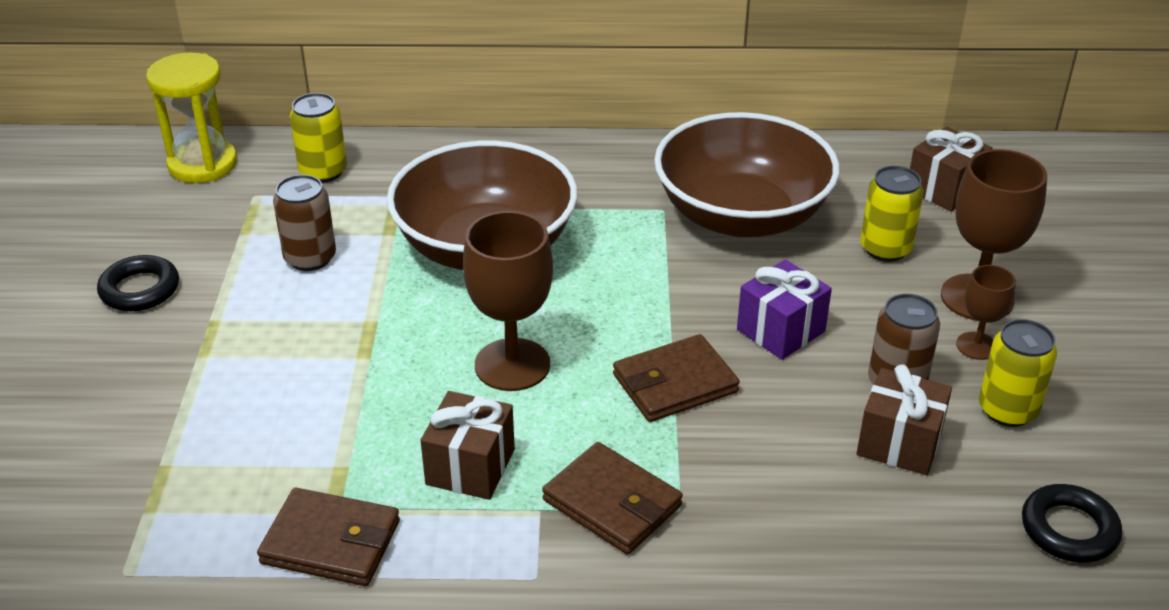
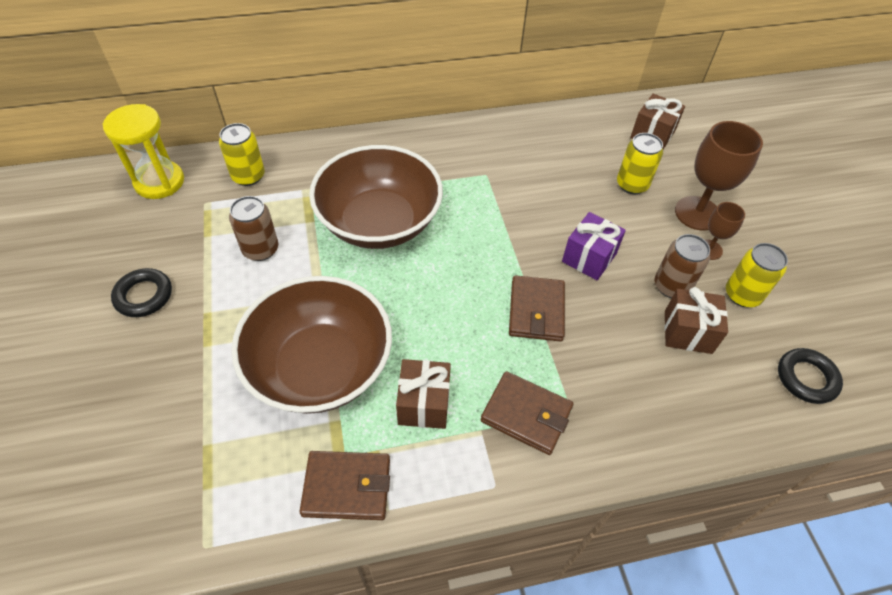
camera: 15 degrees left, 15 degrees up
(512, 365) = (426, 315): brown goblet -> none
(675, 383) = (536, 311): brown wallet -> brown wallet turned 45 degrees counterclockwise
(741, 215) = (537, 172): brown bowl -> brown bowl (320, 367)

